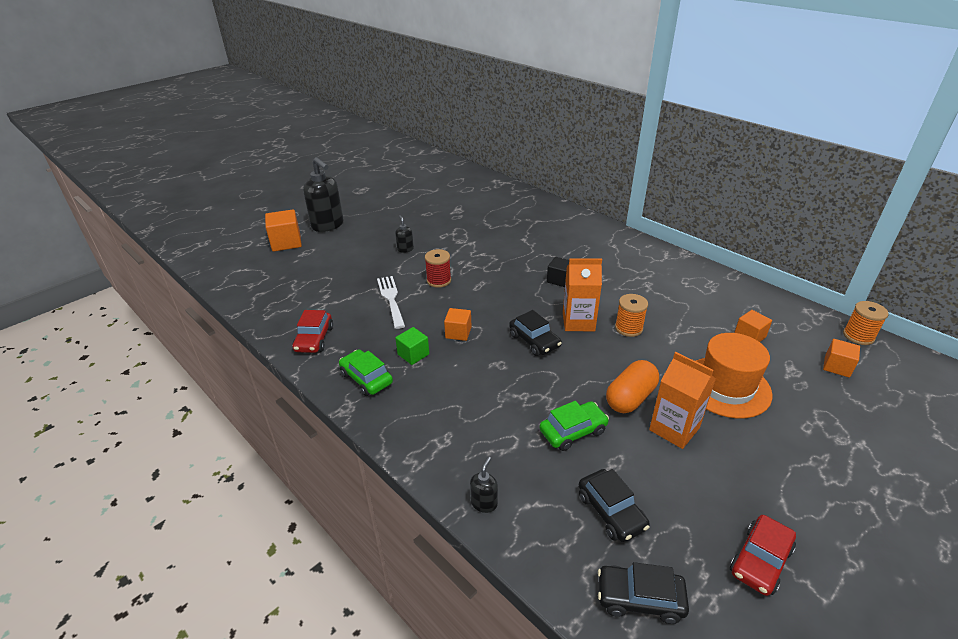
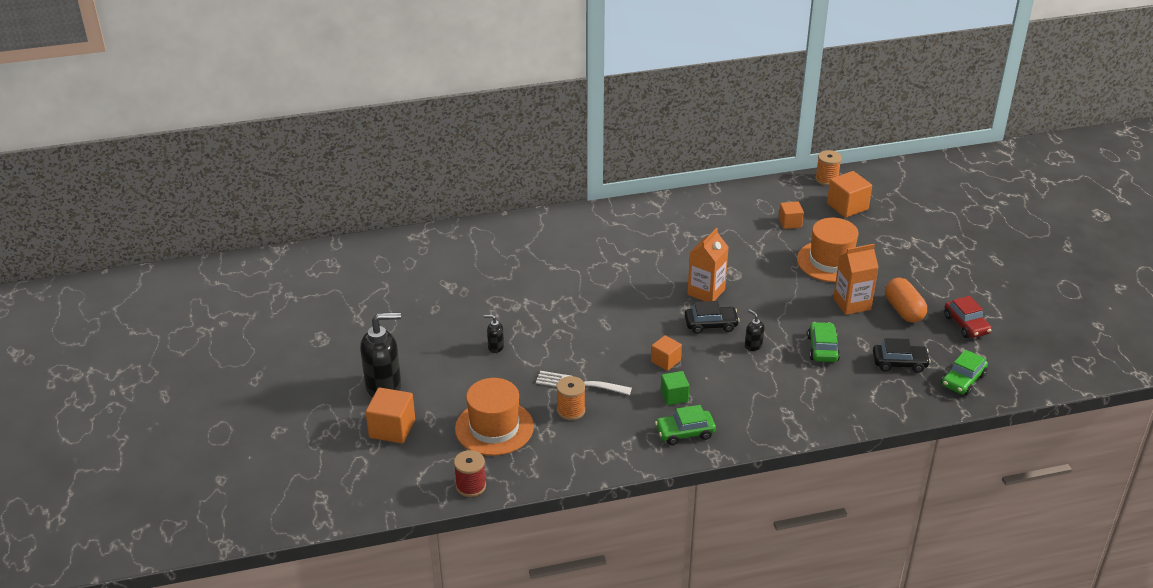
camera: 60 degrees left, 0 degrees up
(311, 280) = (494, 428): none -> orange hat
(314, 339) = (601, 450): red car -> none
(439, 280) = (575, 344): red spool -> red spool (471, 486)
(484, 503) = (858, 414): black soap dispenser -> black soap dispenser (753, 345)
(559, 280) = (639, 276): black cube -> none
(628, 328) = (735, 271): orange spool -> orange spool (571, 410)
(630, 398) = (810, 308): orange capsule -> orange capsule (903, 310)
(640, 598) = (963, 380): black car -> green car
(837, 366) = (847, 206): orange cube -> orange cube, size x1.59

